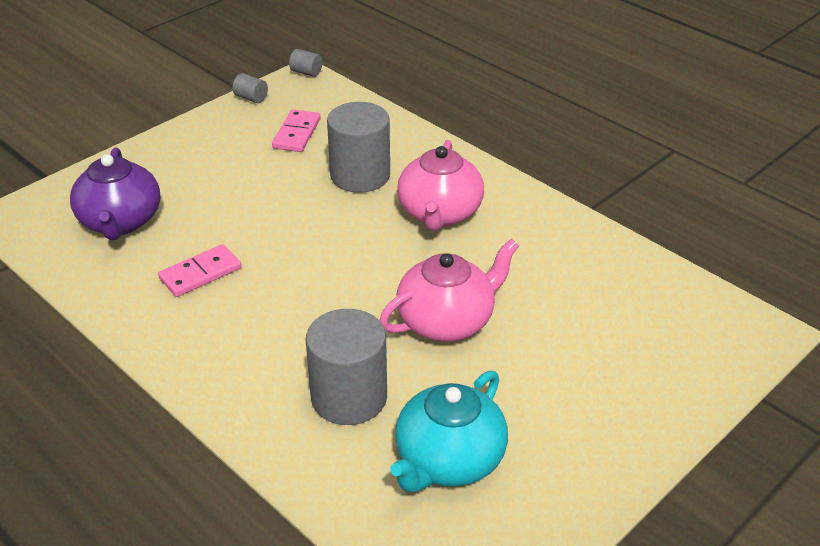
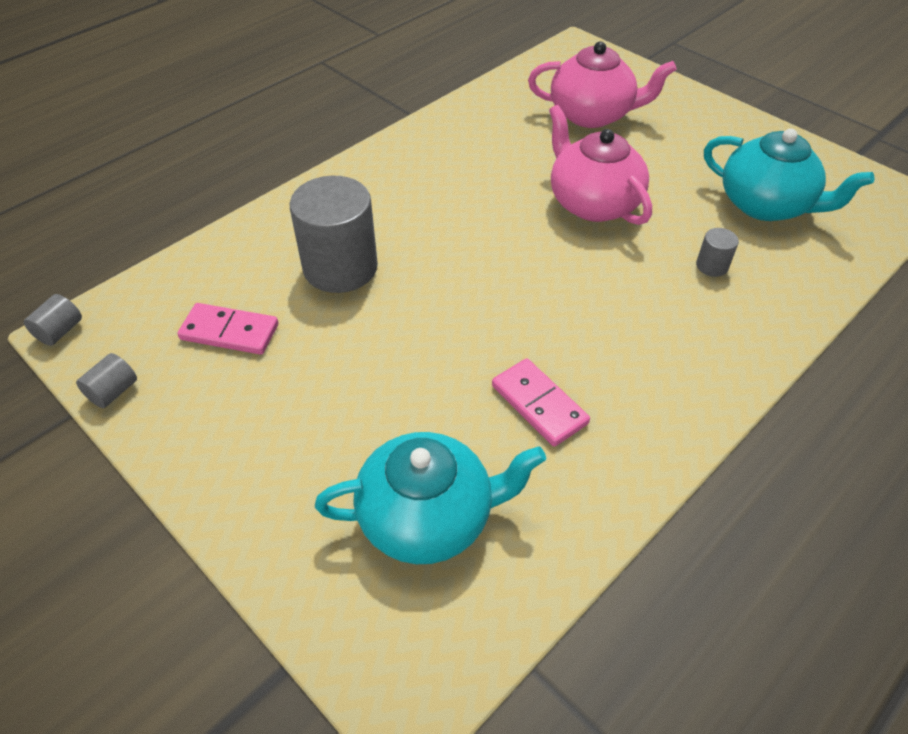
camera: 90 degrees left, 10 degrees up
(120, 222) = (428, 517): purple teapot -> turquoise teapot
(349, 397) = (712, 266): grey cylinder -> grey cylinder, size x0.43
(439, 213) = (420, 205): pink teapot -> pink teapot (592, 115)

